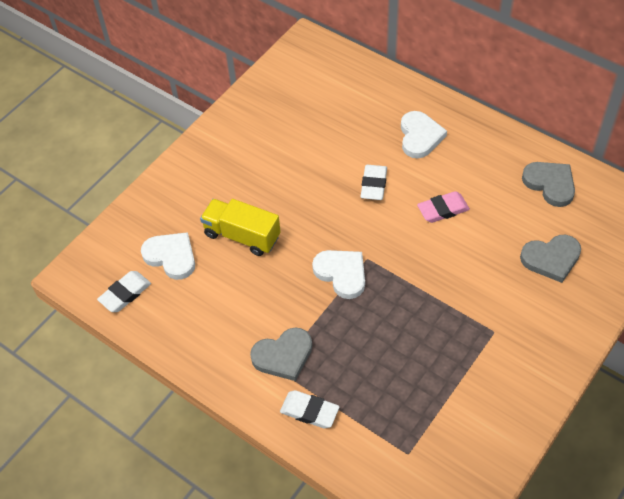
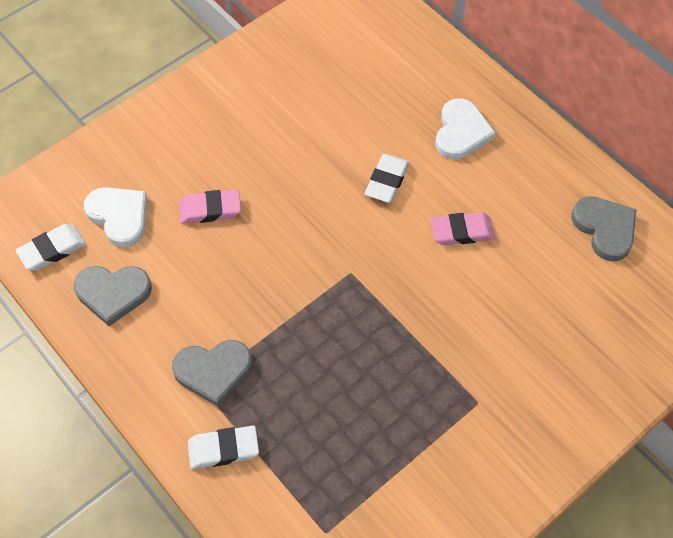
camera: 10 degrees right, 5 degrees up
(242, 235) = (210, 209): yellow truck -> pink eraser
(309, 411) = (223, 449): white eraser -> white eraser turned 45 degrees counterclockwise
(341, 274) = (314, 285): white heart -> none
(551, 259) = (577, 325): grey heart -> grey heart (113, 293)

